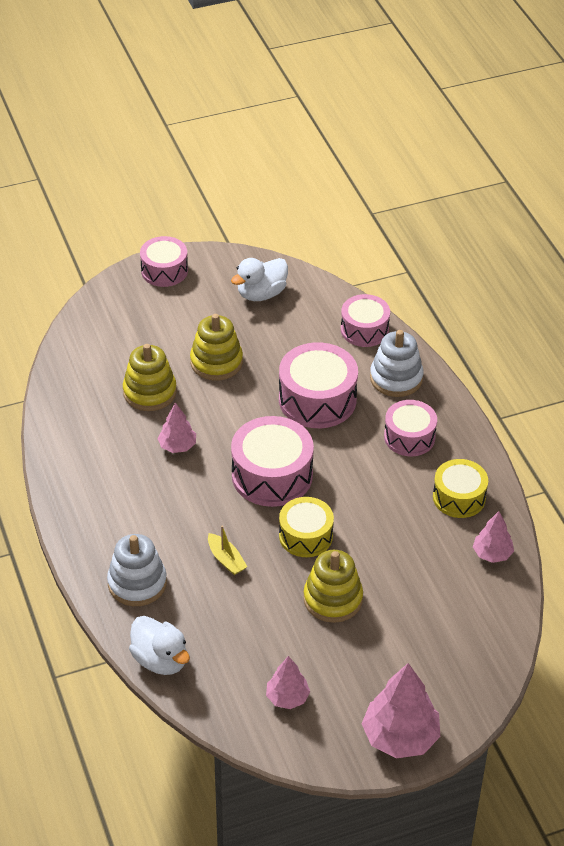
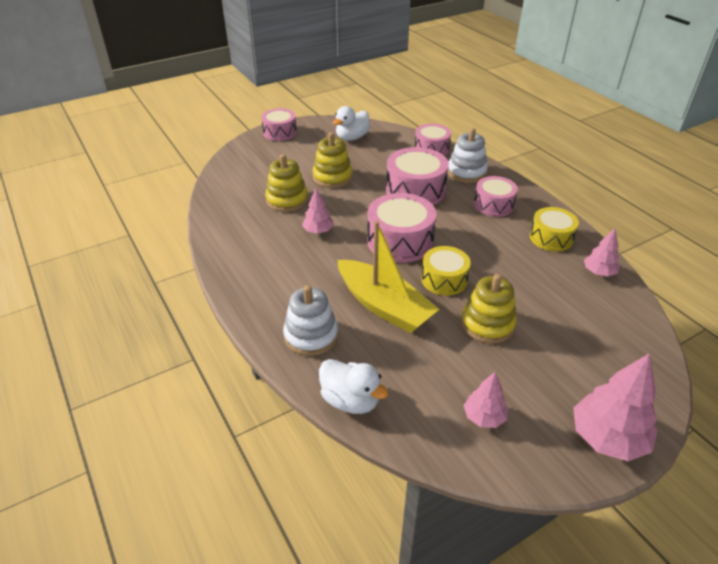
camera: 10 degrees left, 5 degrees down
(226, 559) = (384, 306): yellow boat -> yellow boat, size x2.38

